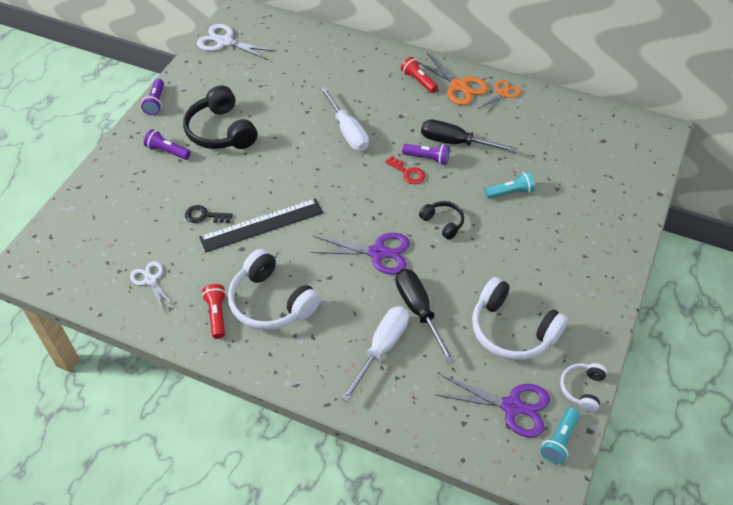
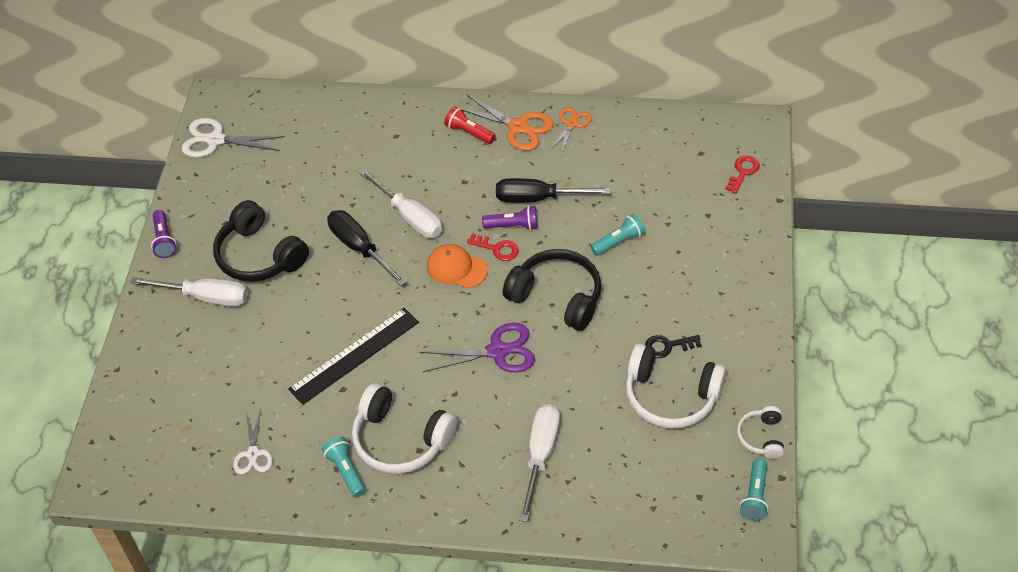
camera: 15 degrees left, 0 degrees up
(150, 280) = (253, 454): white scissors -> white scissors turned 135 degrees counterclockwise
(167, 151) = (205, 297): purple flashlight -> white screwdriver
(204, 216) = (283, 363): black key -> black key (667, 346)
(217, 315) = (346, 471): red flashlight -> turquoise flashlight
(369, 179) = (456, 268): none -> orange cap
(418, 310) = (565, 403): black screwdriver -> black screwdriver (359, 248)
(443, 223) = (557, 297): black headphones -> black headphones, size x1.88
(512, 406) = (696, 476): purple scissors -> none
(635, 164) = (743, 172): none -> red key

